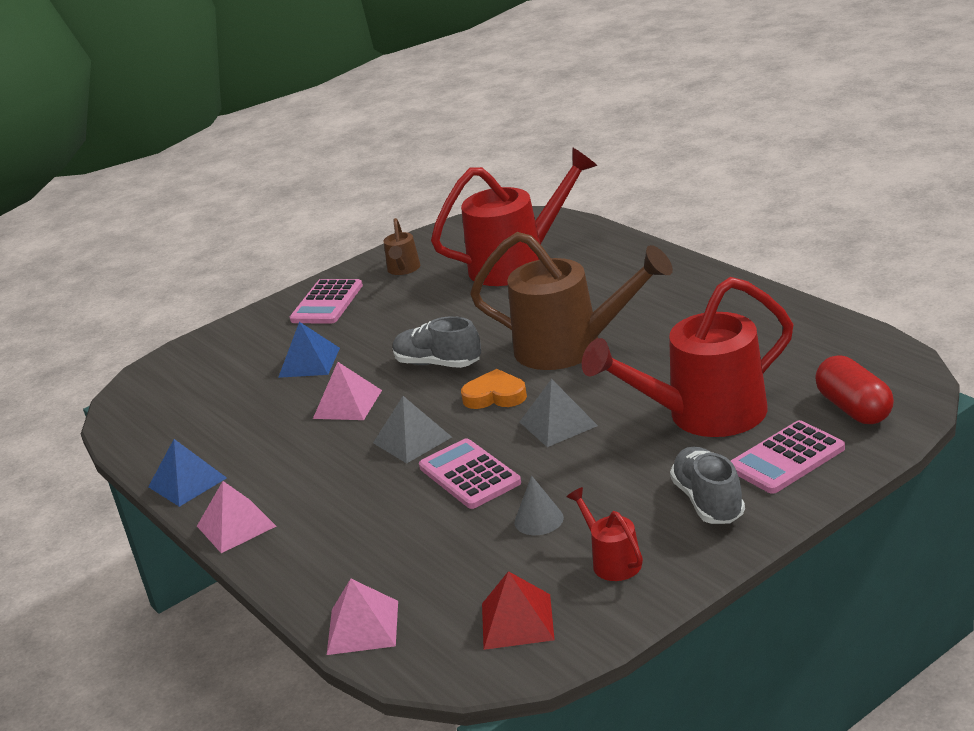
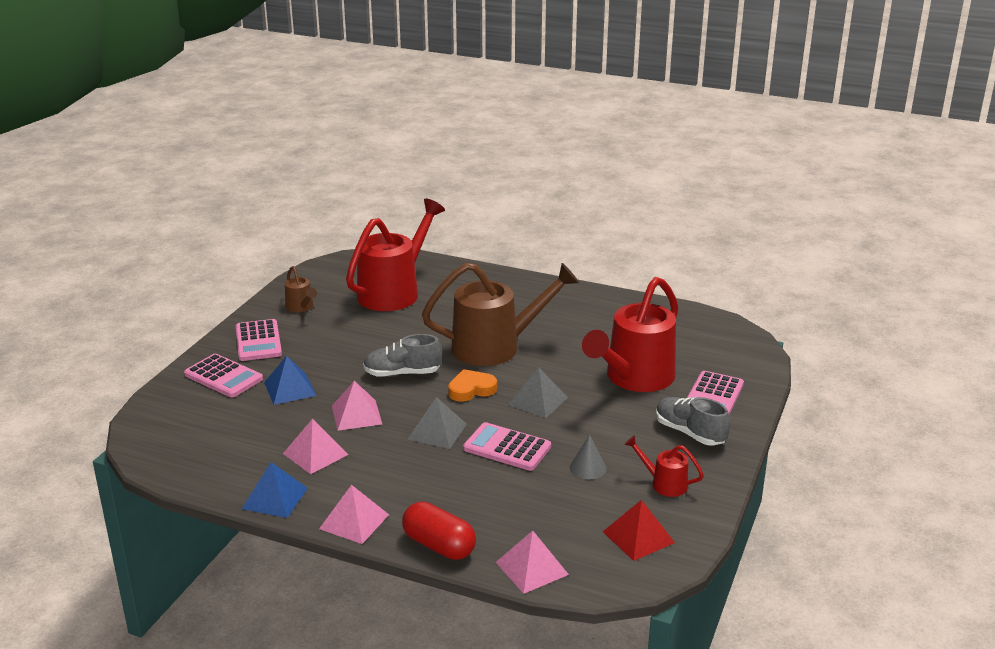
camera: 35 degrees left, 0 degrees up
(259, 338) = (223, 377): none -> pink calculator
(268, 441) = (315, 454): none -> pink pyramid
(854, 409) = (725, 358): red capsule -> red capsule (439, 545)

